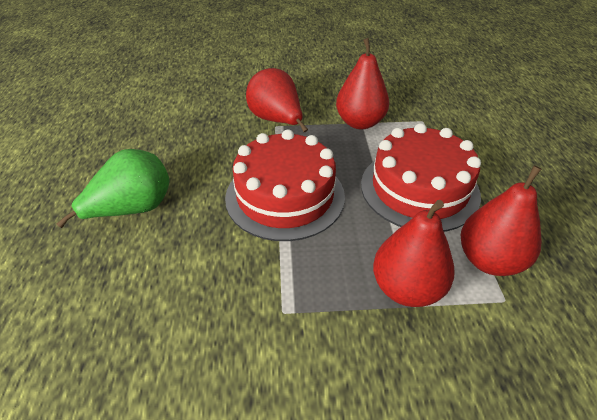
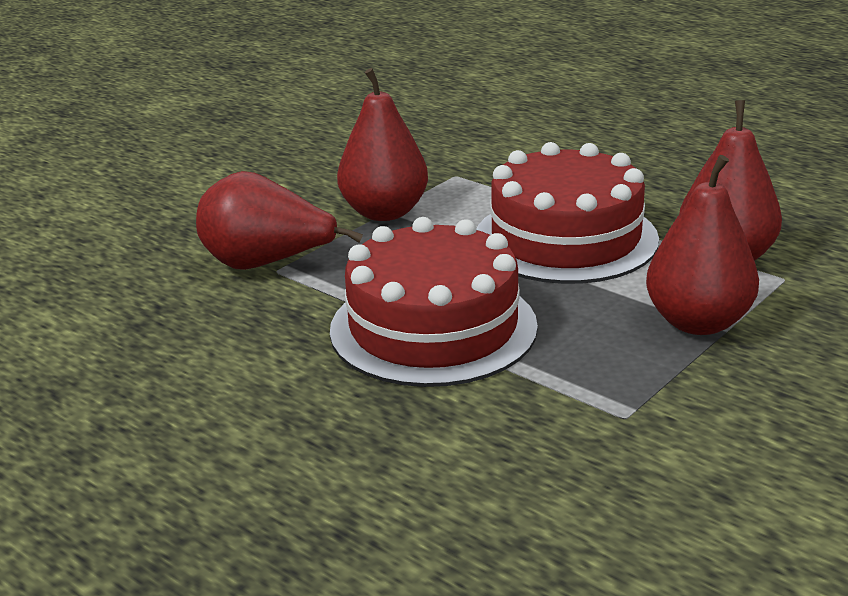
camera: 45 degrees left, 15 degrees down
(133, 209) = (254, 461): green pear -> none

